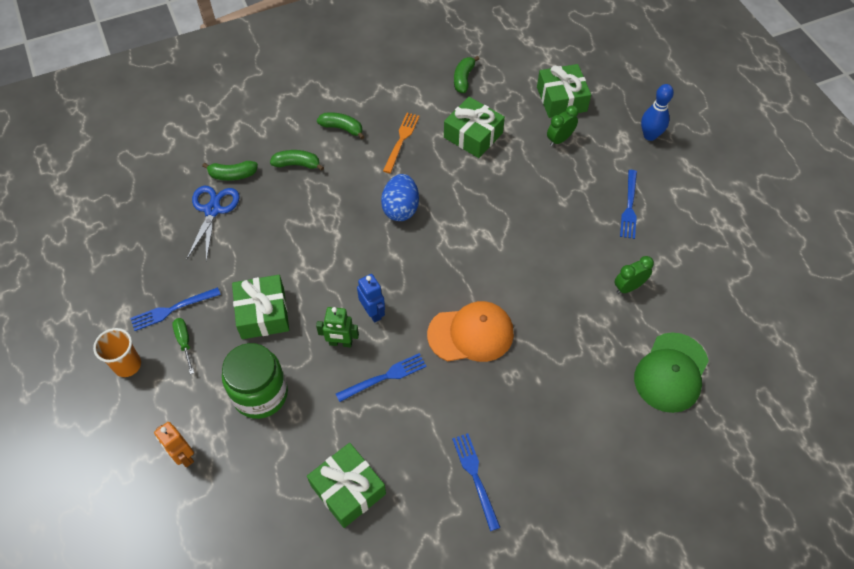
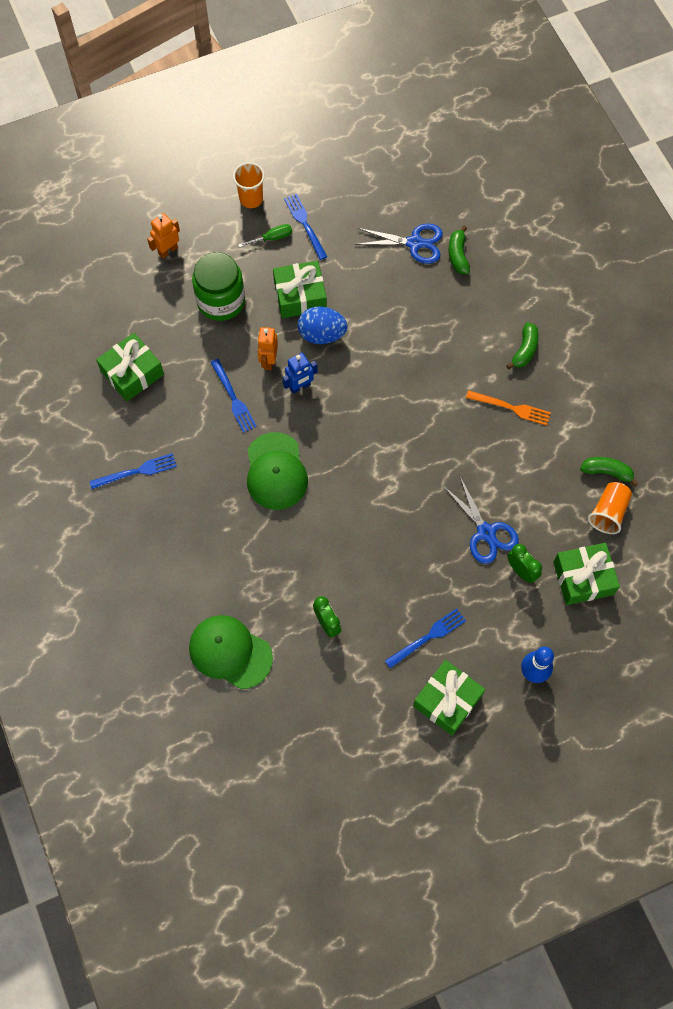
camera: 90 degrees right, 10 degrees up
(297, 164) = (474, 311): green banana -> none
(340, 343) = (268, 361): green robot -> orange robot
(400, 208) = (420, 408): blue egg -> blue egg (322, 334)
(471, 334) = (276, 471): orange cap -> green cap
(473, 135) = (522, 480): green gift -> green gift (447, 700)
(501, 80) = (608, 512): none -> orange cup
(525, 163) = (486, 532): none -> blue scissors
(629, 207) = (428, 636): blue fork -> blue fork turned 135 degrees clockwise

